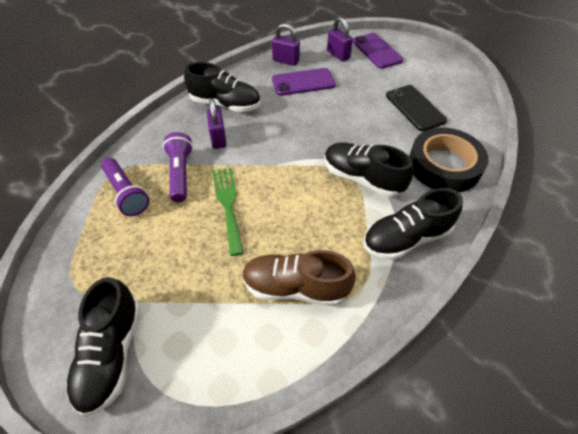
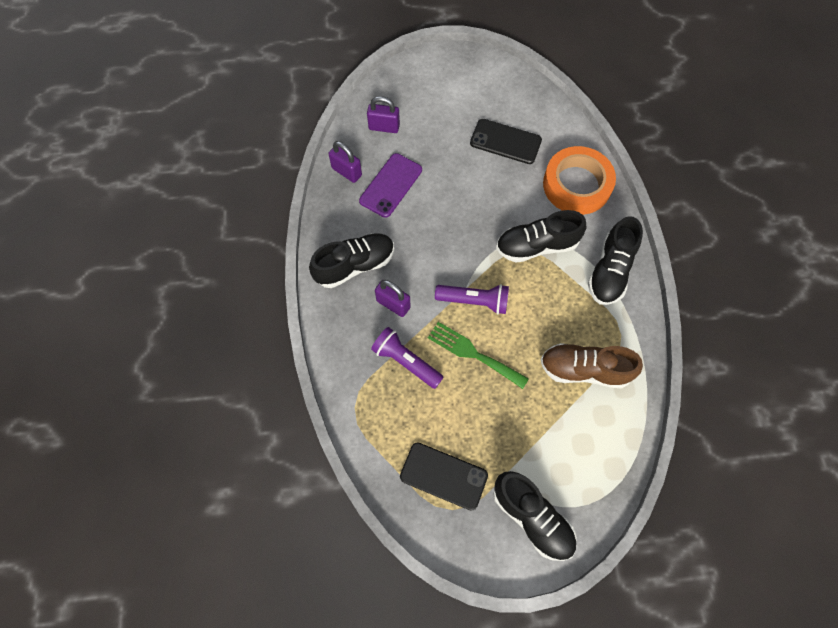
camera: 45 degrees left, 15 degrees up
(102, 260) = (443, 476): none -> black phone
(126, 193) = (388, 415): purple flashlight -> purple flashlight (474, 301)
(286, 61) = (346, 172): purple padlock -> purple padlock turned 60 degrees clockwise
(295, 287) = (584, 370): brown shoe -> brown shoe turned 45 degrees clockwise
(377, 51) = (411, 95): purple phone -> none
(444, 165) = (576, 185): black tape -> orange tape

